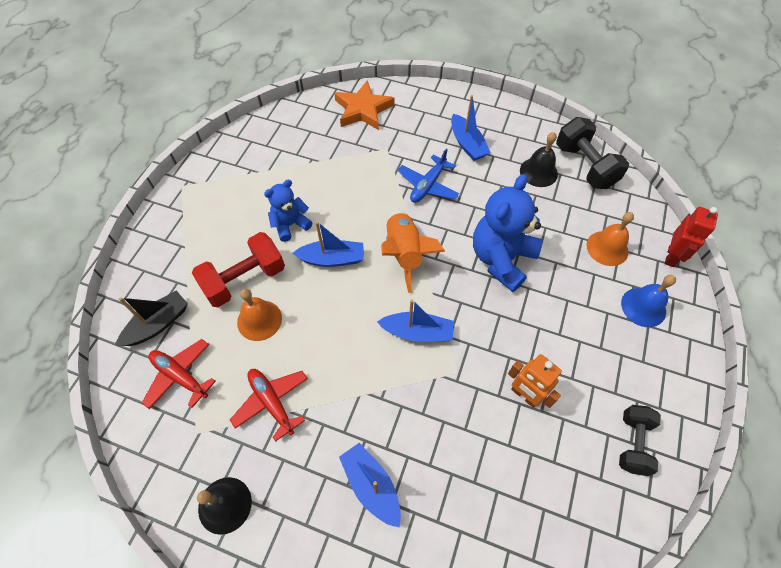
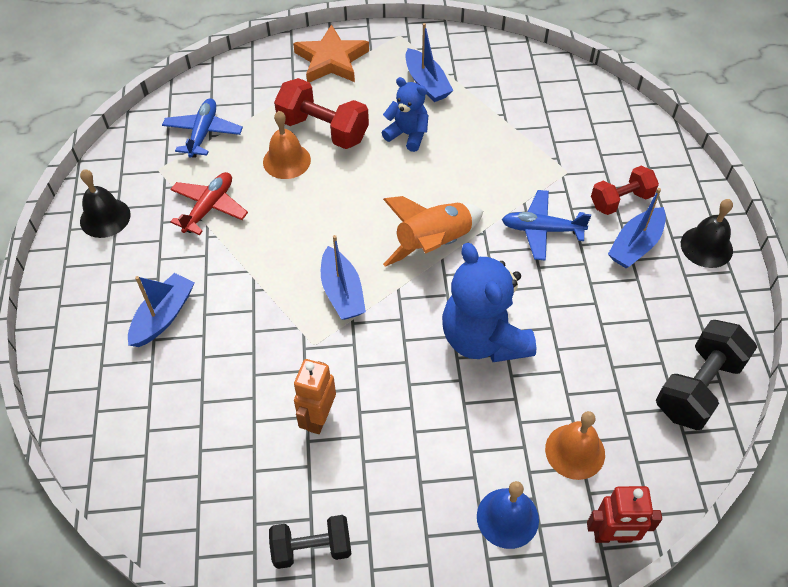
camera: 65 degrees right, 5 degrees down
(158, 324) = (244, 94): black boat -> none
(180, 376) = (203, 133): red plane -> blue plane
(332, 259) = (387, 185): blue boat -> blue boat (426, 83)
(363, 110) = (610, 127): orange star -> orange star (331, 60)
(428, 134) = (621, 200): none -> red dumbbell
(501, 259) = (484, 338): blue teddy bear -> blue teddy bear turned 120 degrees counterclockwise
(538, 172) = (647, 336): black bell -> black bell (706, 246)

